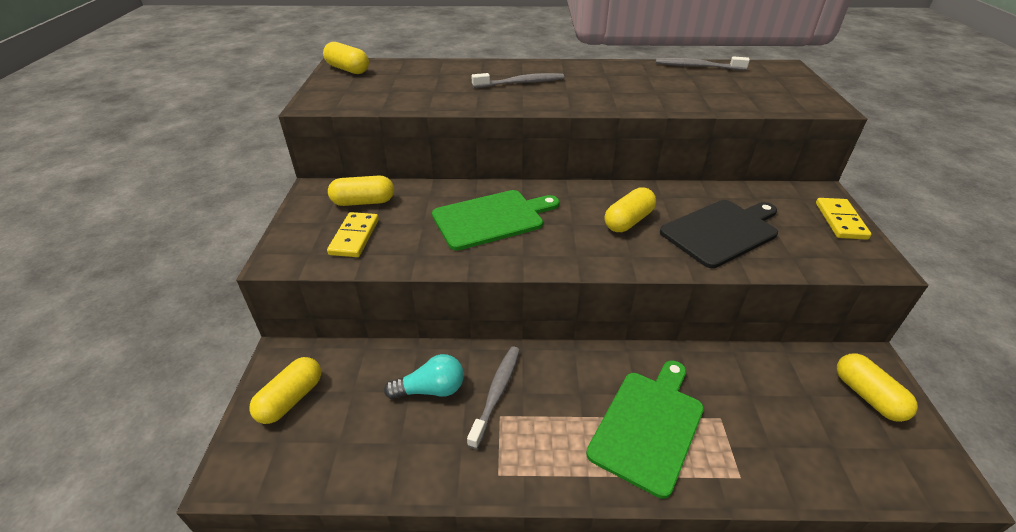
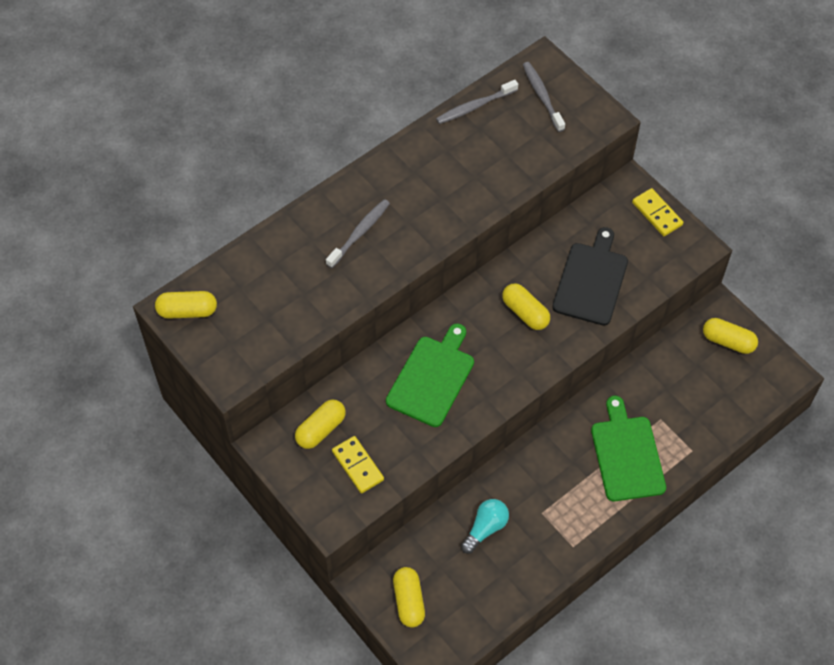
camera: 40 degrees left, 20 degrees up
(496, 393) = (526, 500): grey toothbrush -> grey toothbrush (542, 96)
(628, 221) = (525, 313): yellow capsule -> yellow capsule turned 45 degrees counterclockwise

